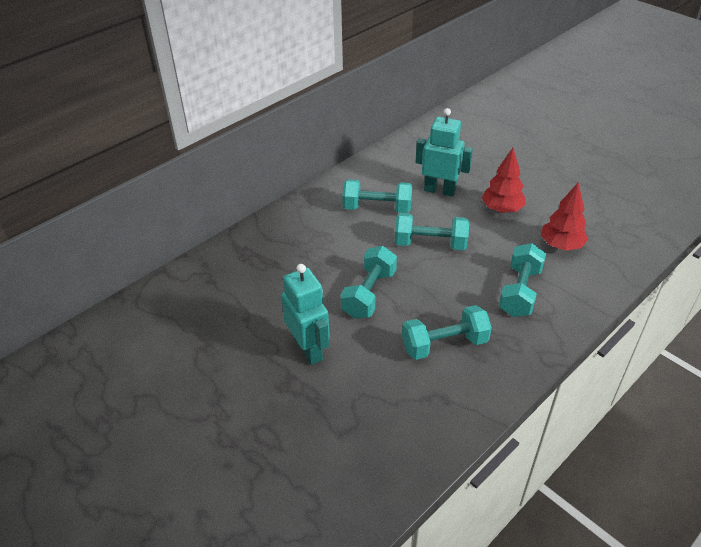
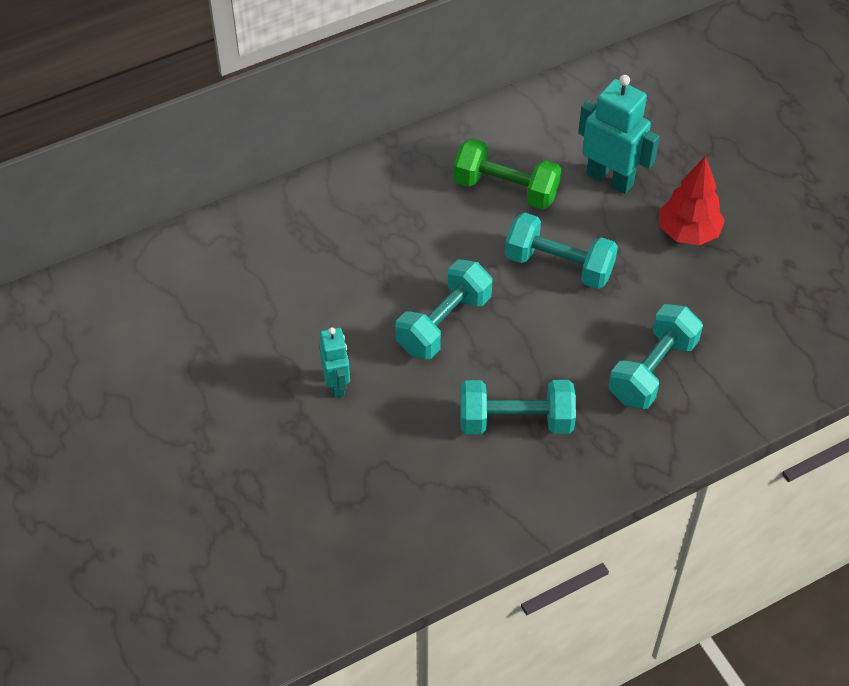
camera: 15 degrees right, 10 degrees up
(309, 349) = (337, 384): turquoise robot -> turquoise robot, size x0.60
(377, 208) = (505, 189): turquoise dumbbell -> green dumbbell
(561, 245) = (747, 312): red tree -> none

